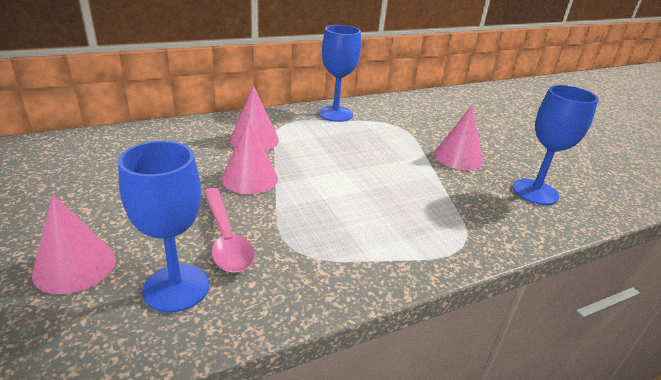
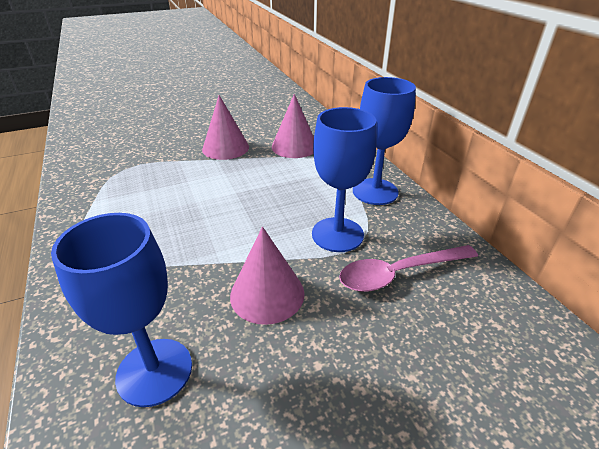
camera: 95 degrees right, 5 degrees up
(75, 266) = (144, 109): pink cone -> none
(176, 287) = (110, 134): blue goblet -> blue goblet (337, 234)
(226, 238) = (149, 144): pink spoon -> pink spoon (399, 273)

